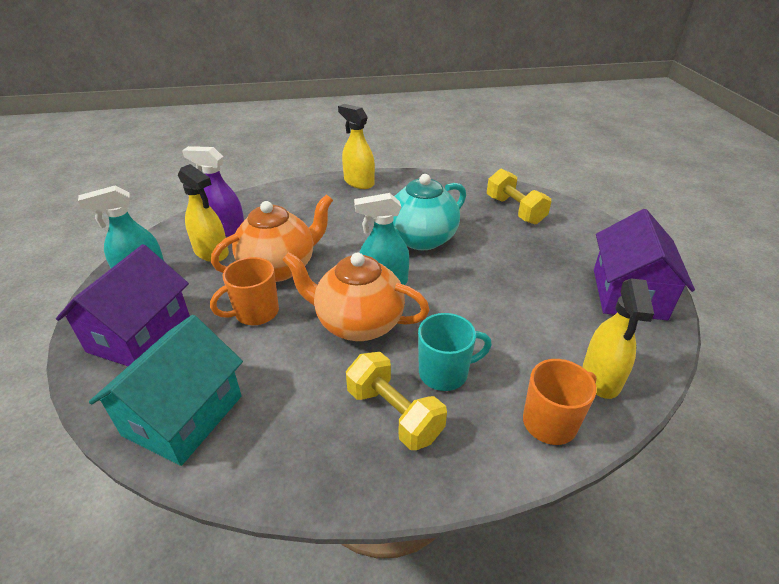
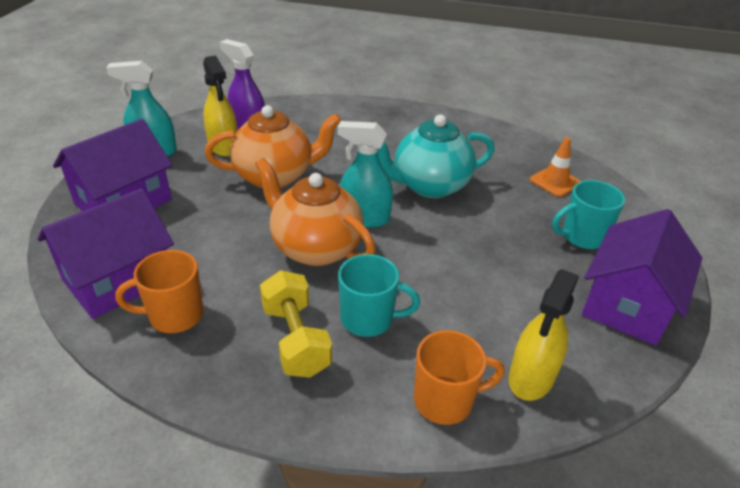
camera: 20 degrees right, 0 degrees up
(183, 415) = (118, 279): turquoise house -> purple house
(255, 313) = (229, 211): orange mug -> orange mug (174, 316)
(359, 182) = (403, 113): yellow spray bottle -> none
(515, 210) = (555, 182): yellow dumbbell -> orange traffic cone
(563, 249) = (582, 237): none -> turquoise mug

